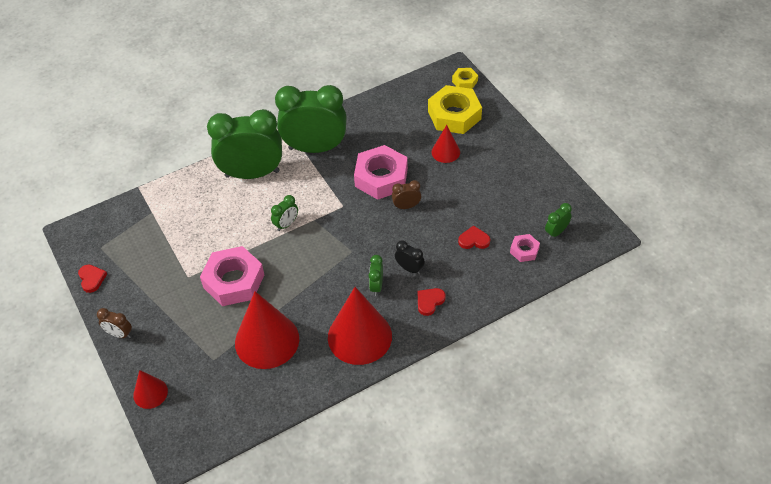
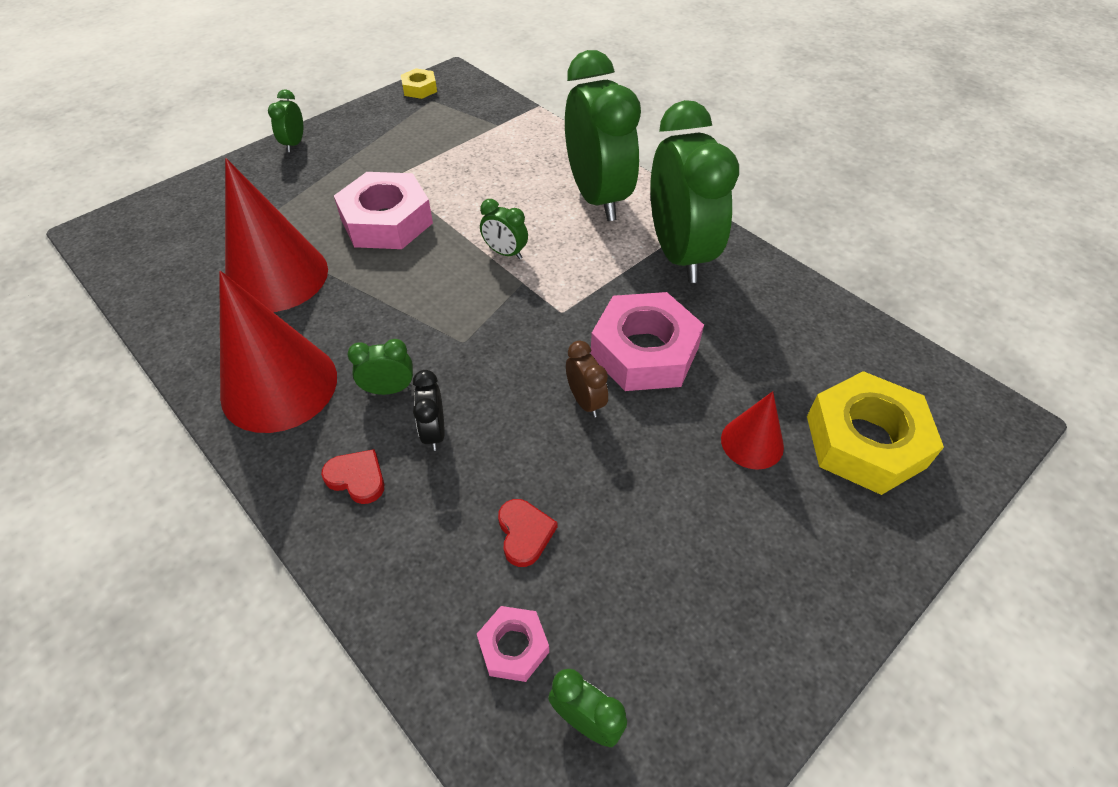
camera: 75 degrees right, 0 degrees up
(92, 279) = (380, 105): red heart -> none
(119, 334) = (294, 144): brown clock -> green clock
(150, 393) = (199, 188): red cone -> none
(409, 268) = (434, 432): black clock -> black clock turned 150 degrees clockwise
(465, 81) = (978, 445): yellow nut -> yellow nut (419, 89)

